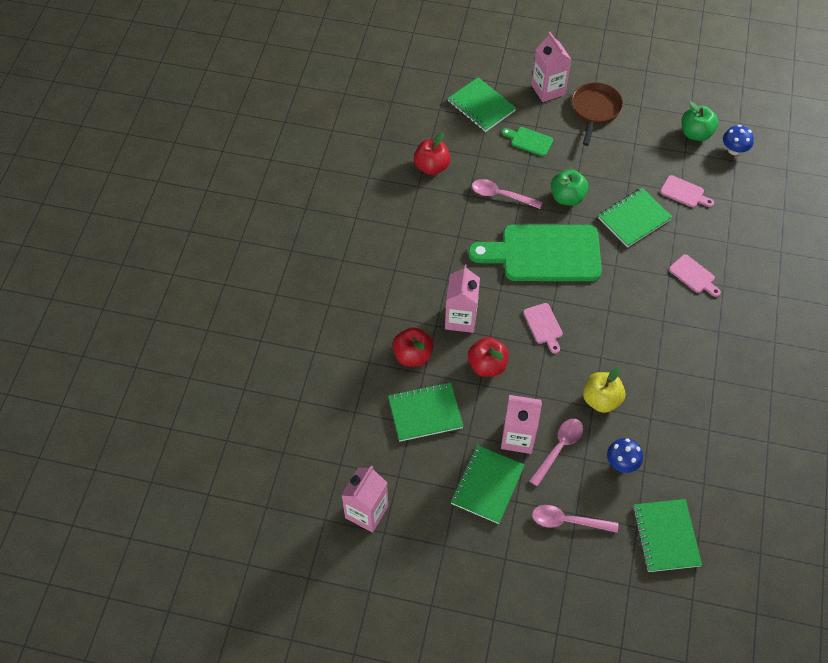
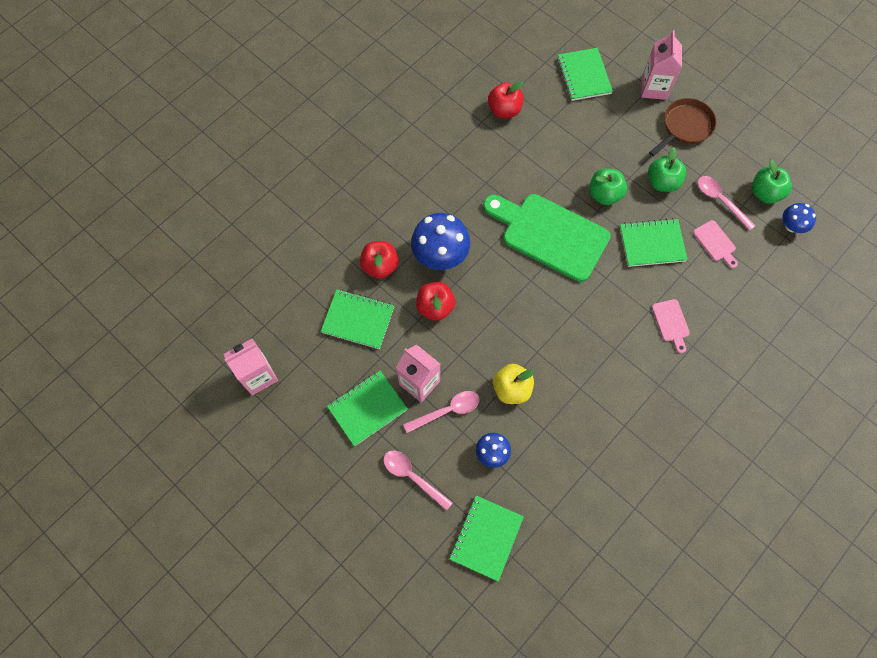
camera: 30 degrees right, 10 degrees up
(460, 318) = (440, 255): pink carton -> blue mushroom
(501, 195) = (547, 164): pink spoon -> pink spoon (720, 200)
(529, 141) = (605, 127): green cutting board -> none
(544, 326) = (506, 298): pink cutting board -> none
(608, 164) = (662, 182): none -> green apple

